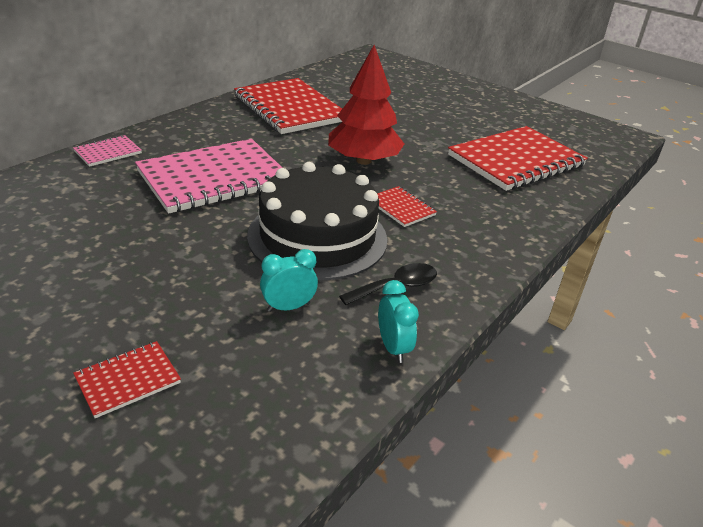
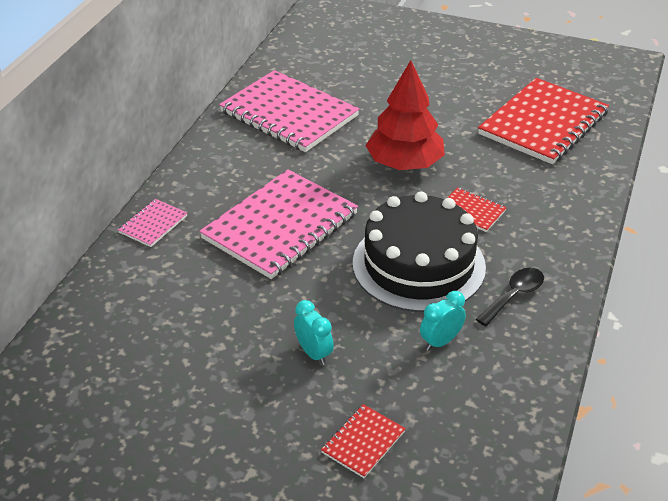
camera: 15 degrees left, 5 degrees up
(289, 108) = (289, 114): red notebook -> pink notebook
(393, 347) = (543, 352): turquoise clock -> turquoise clock (313, 353)

